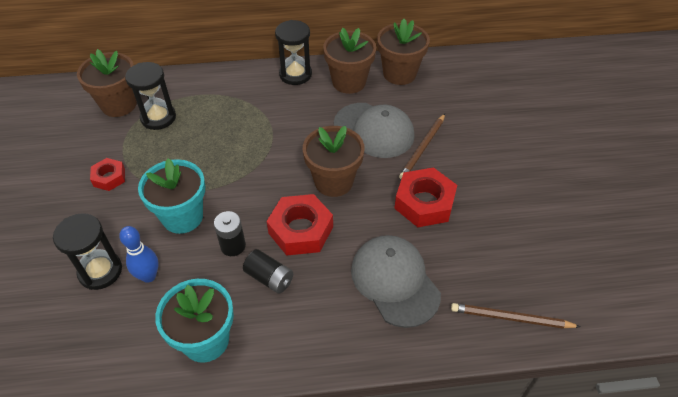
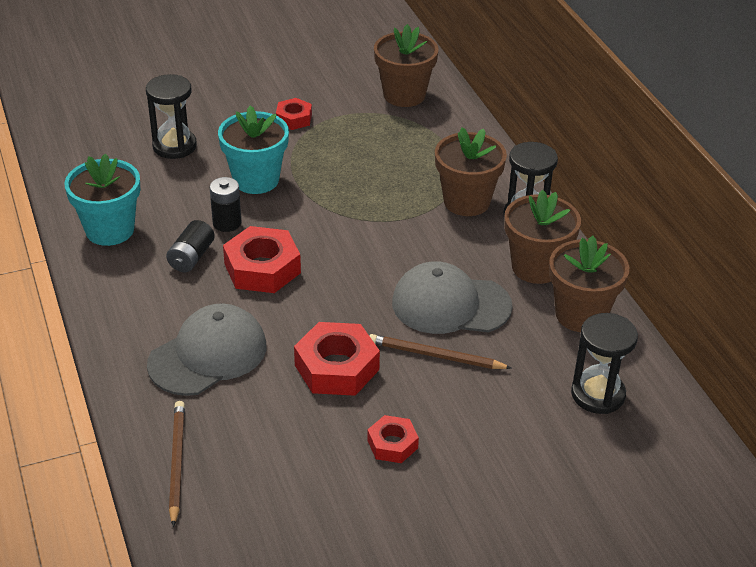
camera: 75 degrees right, 10 degrees down
(148, 276) = (175, 177): blue bowling pin -> none
(158, 118) = (396, 127): black hourglass -> black hourglass (597, 394)
(333, 181) = (345, 282): brown flower pot -> brown flower pot (466, 201)
(374, 130) = (450, 305): grey cap -> grey cap turned 75 degrees clockwise
(503, 186) = (392, 444): none -> red nut

